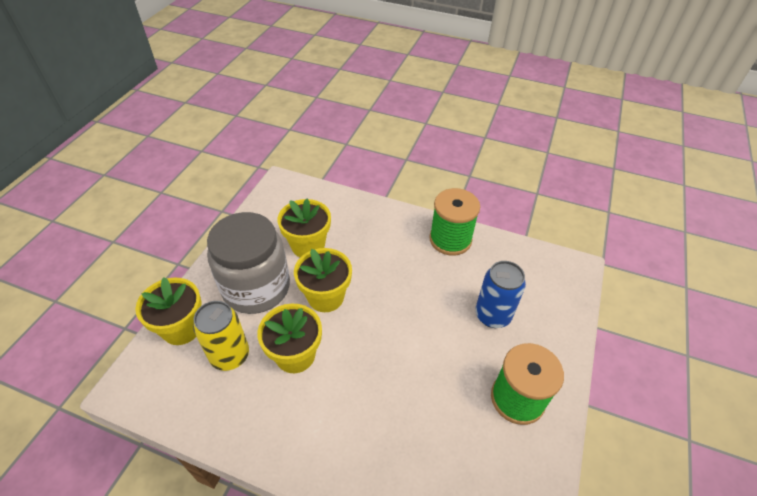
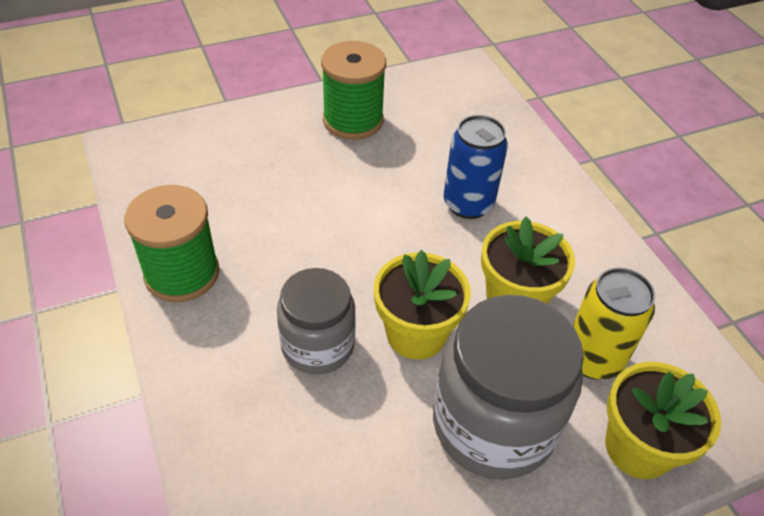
camera: 135 degrees left, 0 degrees up
(308, 245) = (360, 429): yellow flower pot -> none
(360, 259) = (318, 345): none -> grey jar
(492, 315) = (273, 176): blue can -> blue can (468, 204)

